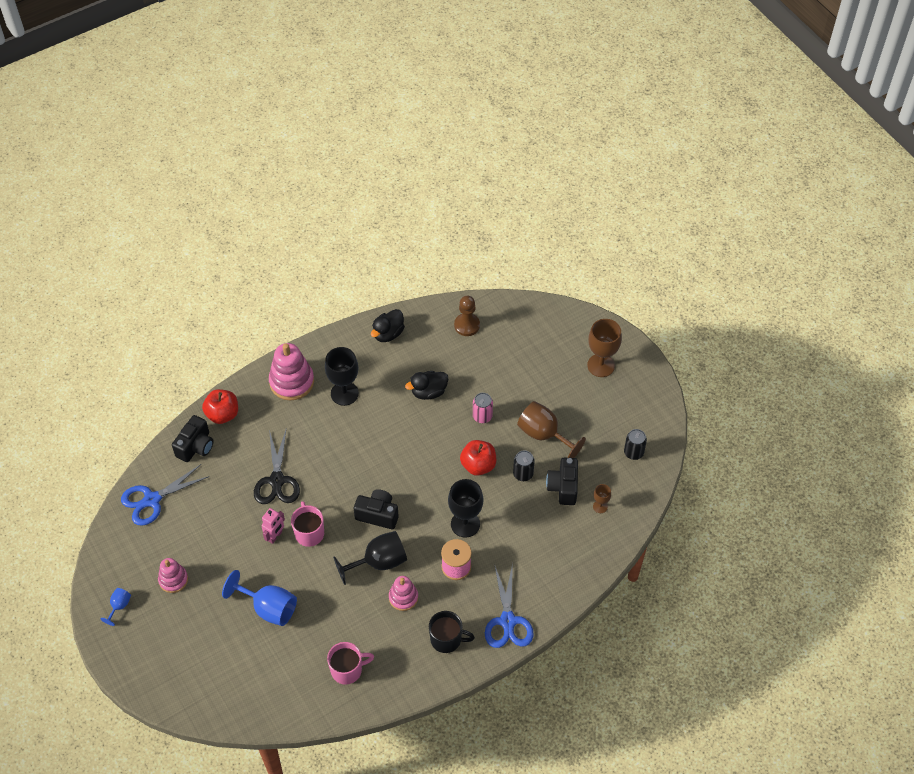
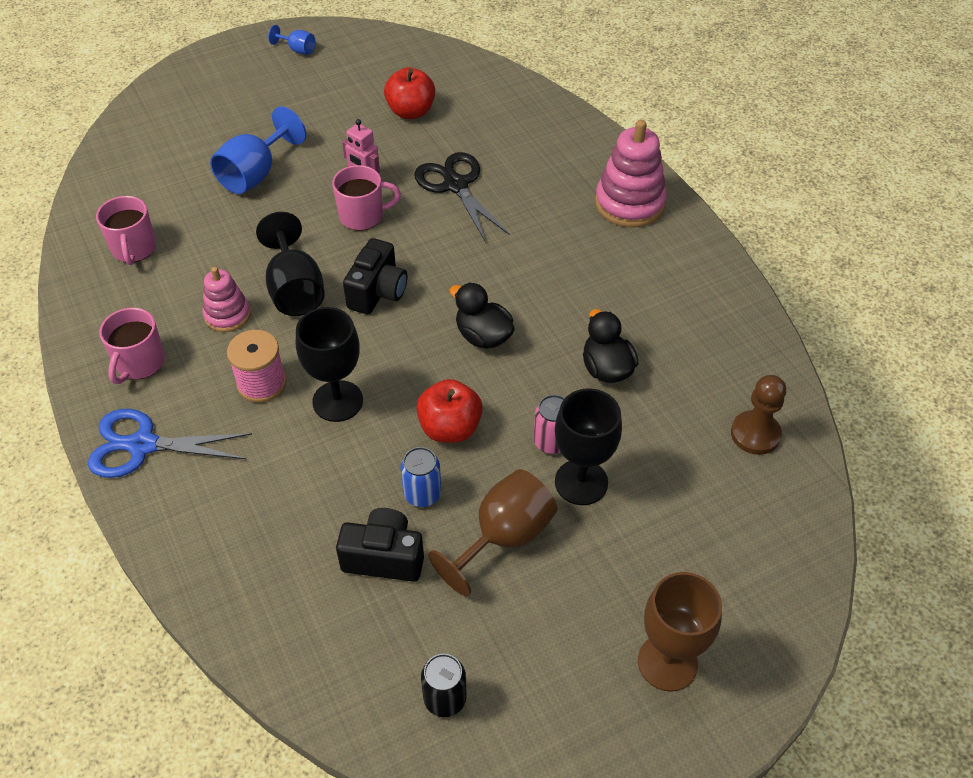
camera: 95 degrees right, 5 degrees down
(152, 500) = (444, 73): blue scissors -> none
(173, 580) = (322, 91): pink stacking toy -> none
(196, 446) = (522, 109): black camera -> none
(222, 414) = (574, 133): red apple -> red apple (411, 111)
(277, 481) = (455, 185): black scissors -> black scissors turned 60 degrees clockwise
(344, 393) = (606, 262): black goblet -> black goblet (581, 482)
(388, 334) = (728, 321): black duck -> black duck (483, 336)
(447, 639) = (139, 363): black mug -> pink mug
(523, 474) = (422, 494): black can -> blue can
(600, 506) = (330, 617): brown goblet -> none

